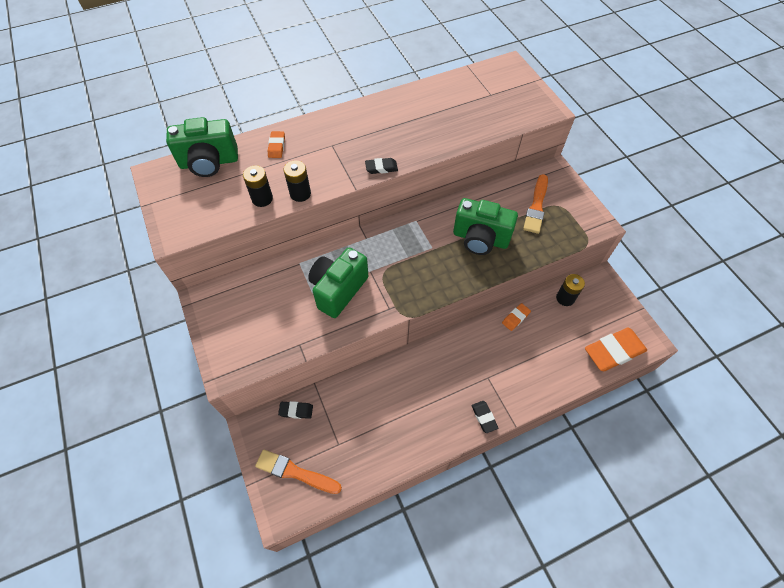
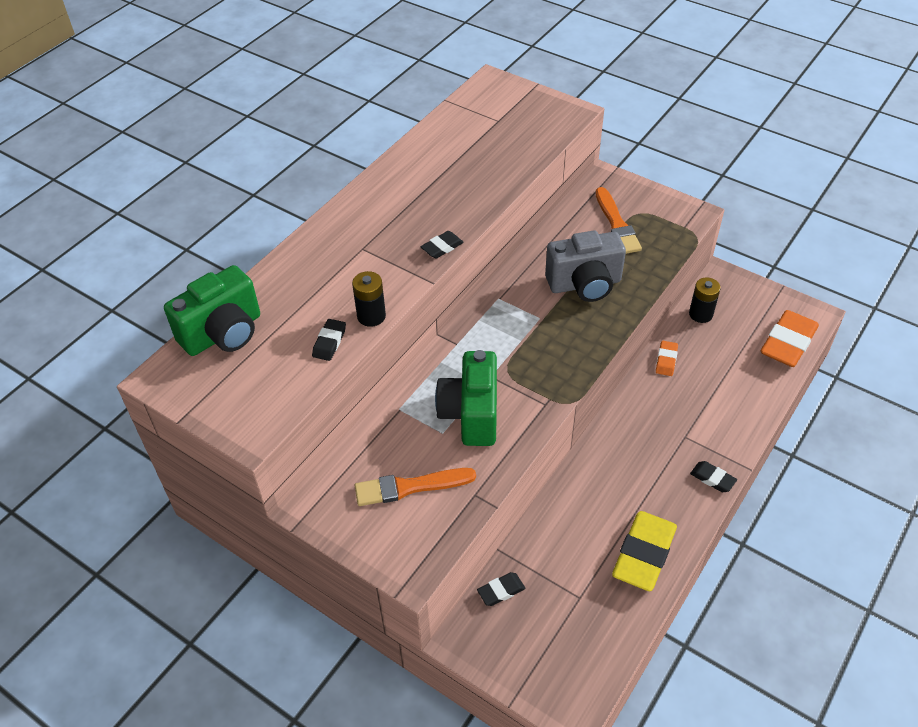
camera: 30 degrees left, 10 degrees down
(262, 199) = (329, 342): black battery -> black eraser
(277, 146) = (295, 278): orange eraser -> none
(295, 472) = (555, 656): orange brush -> orange brush (410, 487)
(399, 441) = (644, 554): none -> yellow eraser
(480, 239) = (585, 284): green camera -> grey camera

